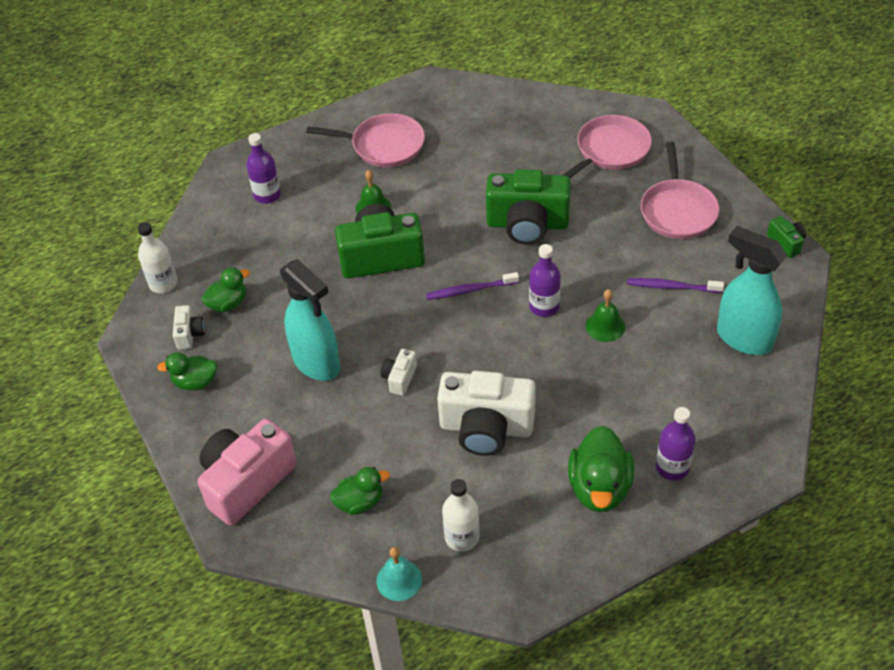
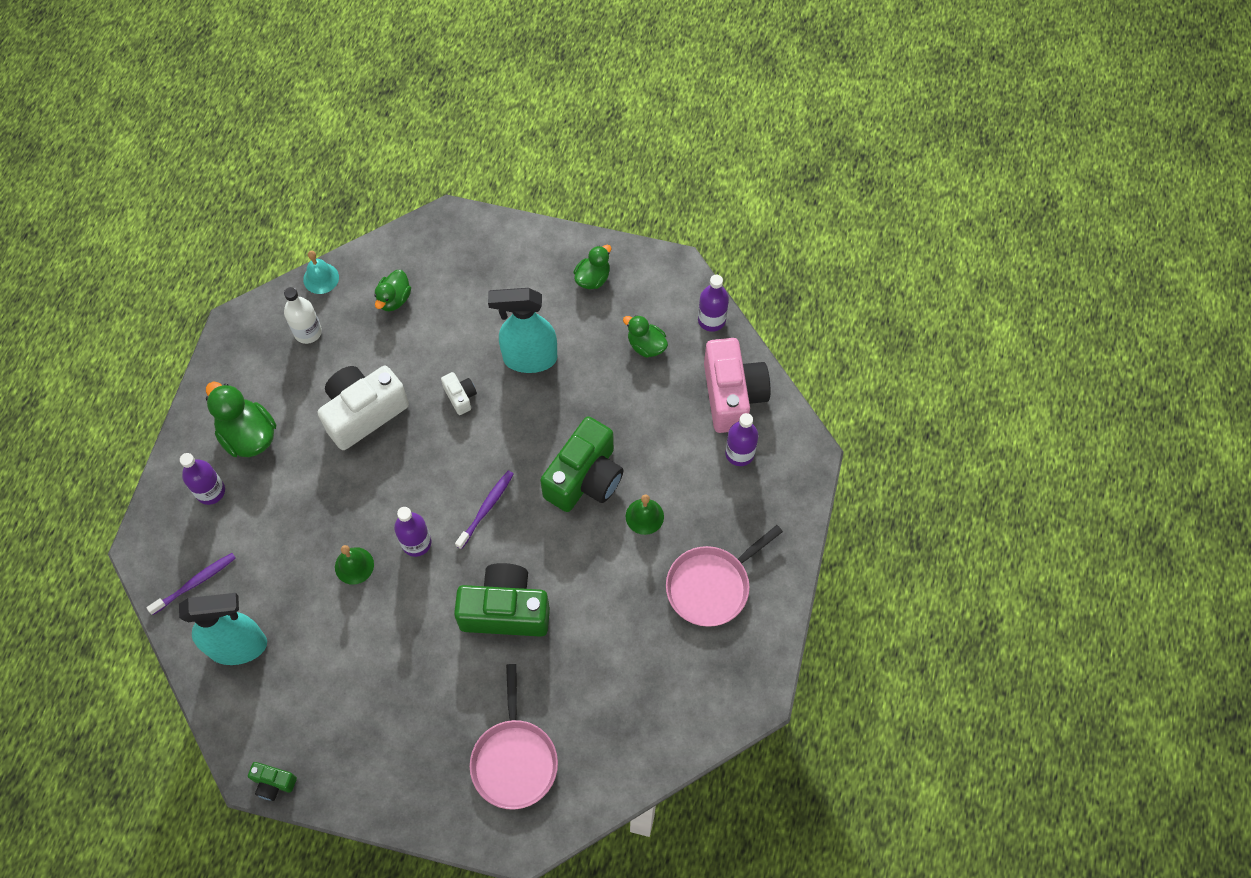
camera: 130 degrees right, 15 degrees up
(163, 283) = (711, 320): white bottle -> purple bottle
(190, 334) = (641, 303): white camera -> none
(228, 303) = (646, 345): green duck -> green duck turned 120 degrees clockwise
(247, 482) = (478, 252): pink camera -> pink camera (732, 395)
(527, 224) = (505, 610): green camera -> green camera turned 45 degrees clockwise
(671, 287) = (334, 649): purple toothbrush -> purple toothbrush (196, 582)
(678, 211) = (394, 738): pink pan -> none

